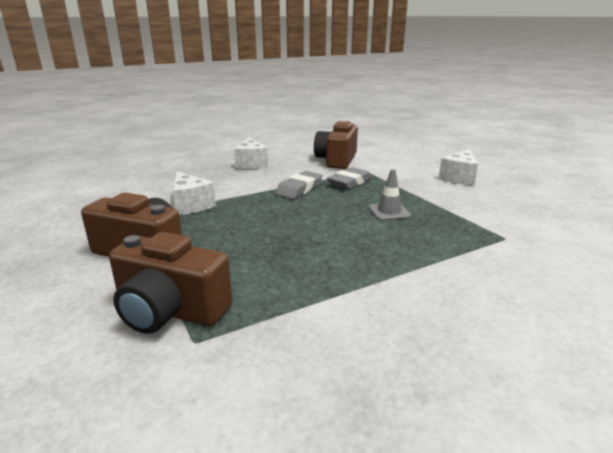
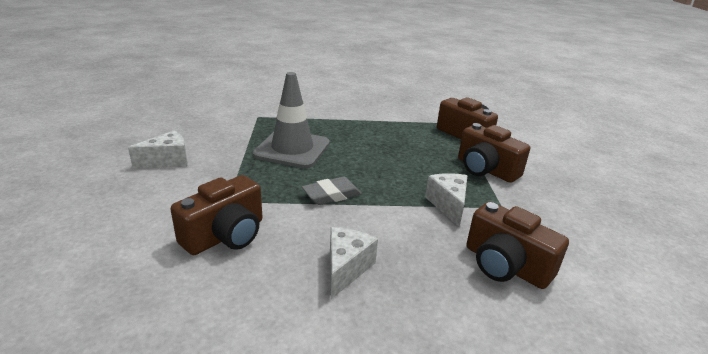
camera: 155 degrees left, 5 degrees up
(143, 183) = (505, 265): none -> brown camera
(349, 182) = (273, 188): grey eraser -> none
(389, 212) = (292, 149): grey traffic cone -> grey traffic cone, size x2.16

